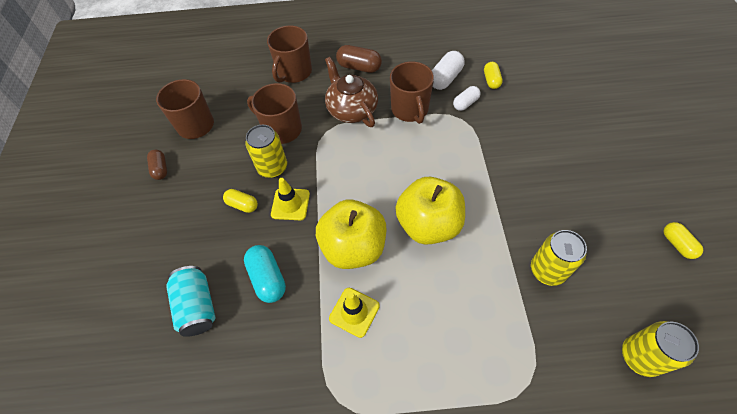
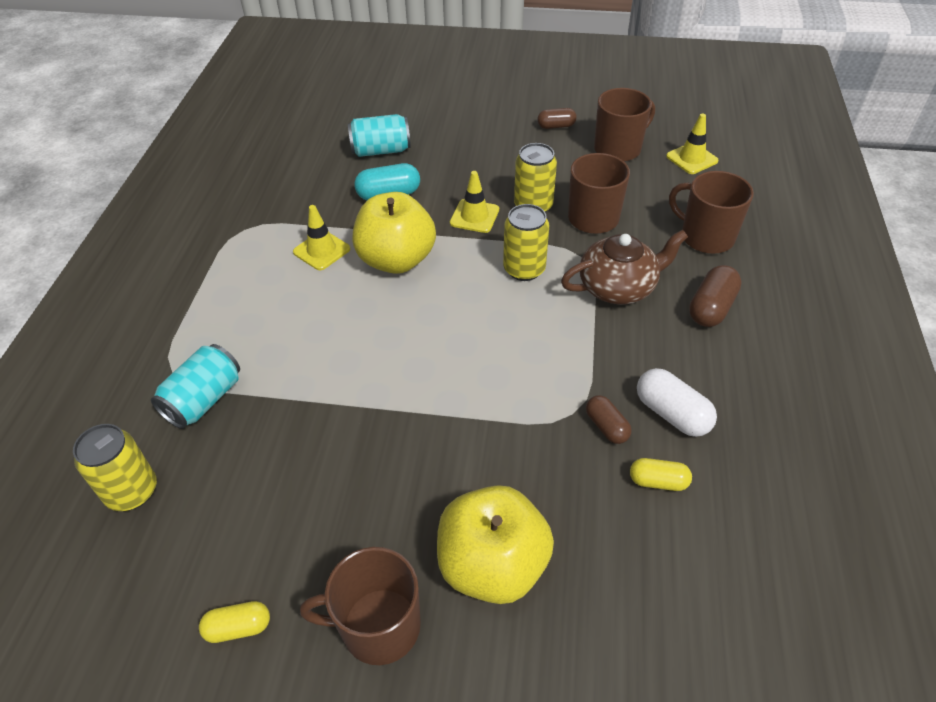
camera: 100 degrees right, 10 degrees down
(207, 83) = (692, 159): none -> yellow traffic cone
(242, 205) = (487, 181): yellow capsule -> none
(410, 110) = (605, 352): brown mug -> brown mug (378, 626)
(428, 225) = (399, 330): yellow apple -> yellow apple (492, 565)
(465, 103) = (606, 427): white capsule -> brown capsule
(543, 341) = (204, 400): none -> turquoise can
(547, 270) = (282, 435): yellow can -> yellow can (524, 269)

